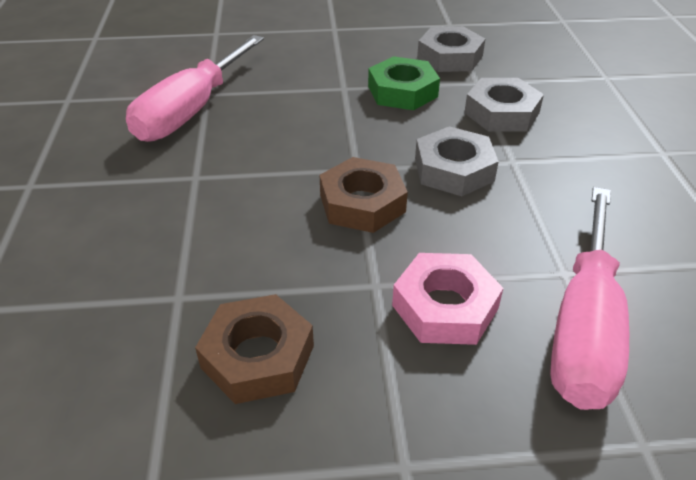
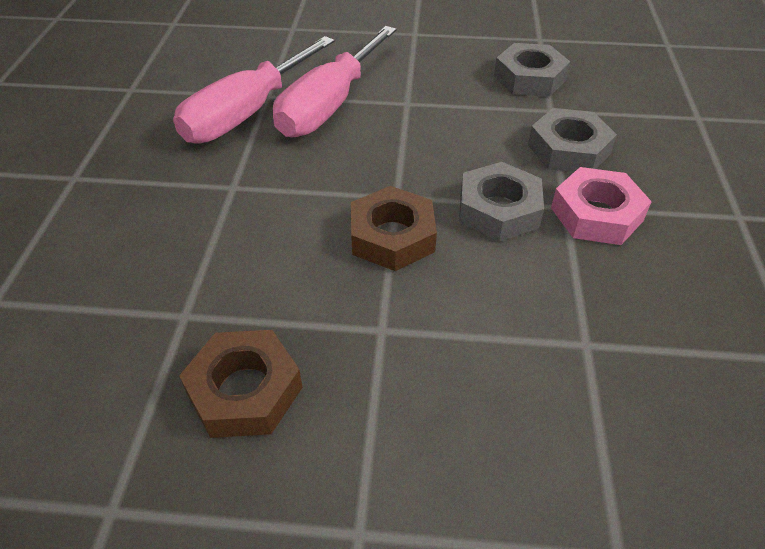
camera: 10 degrees right, 5 degrees up
(402, 91) = (468, 113): green nut -> none
(445, 307) = (447, 364): pink nut -> pink nut (596, 214)
(583, 327) = (590, 410): pink screwdriver -> pink screwdriver (329, 105)

